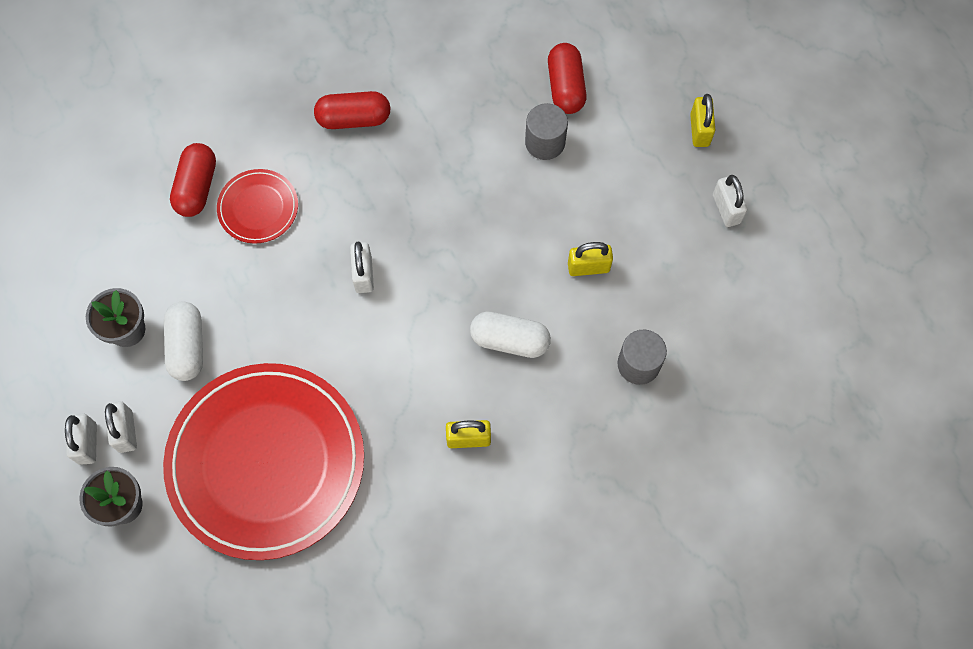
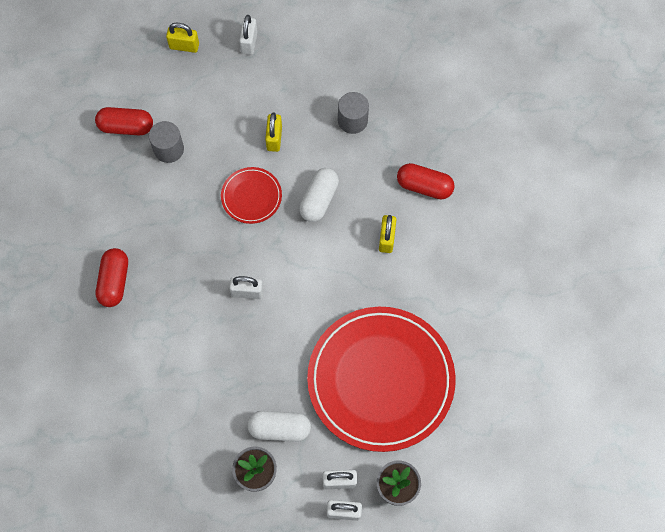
camera: 80 degrees left, 0 degrees up
(197, 187) = (145, 408): red capsule -> red capsule (424, 186)
(258, 208) = (175, 363): red plate -> red plate (251, 196)
(726, 209) = (249, 42): white padlock -> white padlock turned 75 degrees counterclockwise

